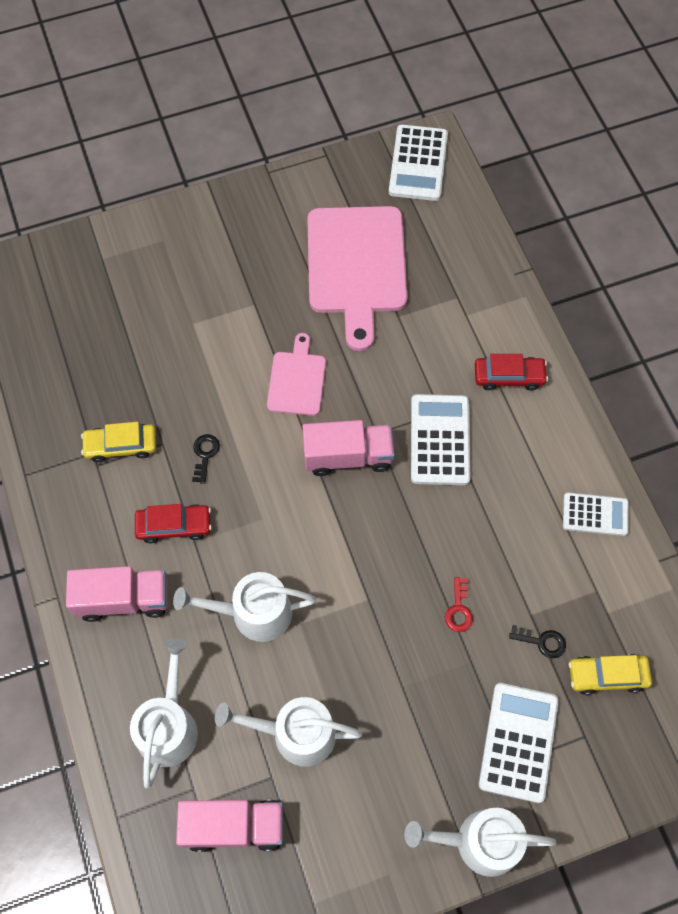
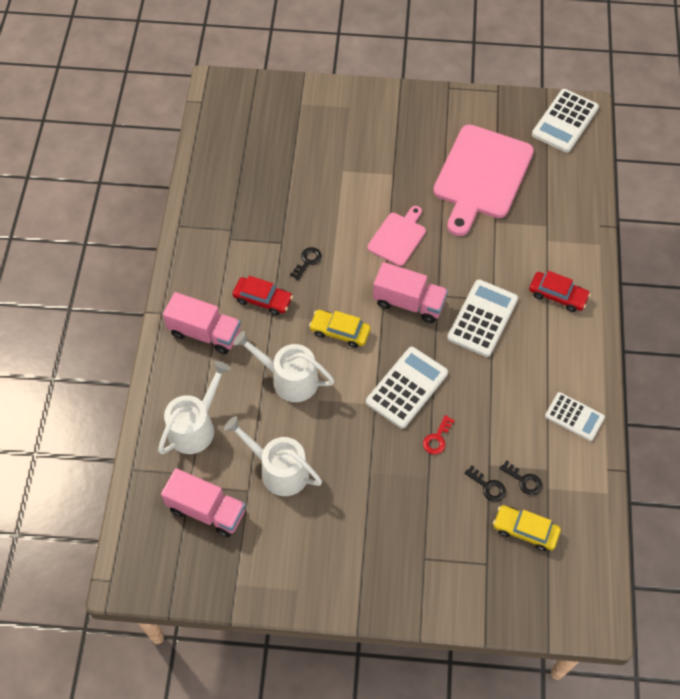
camera: 25 degrees right, 5 degrees down
(121, 446) = (252, 232): yellow car -> yellow car (340, 332)
(479, 842) = (372, 598): white watering can -> none
(518, 742) = (435, 546): white calculator -> white calculator (407, 388)
(577, 616) = (524, 480): none -> black key

